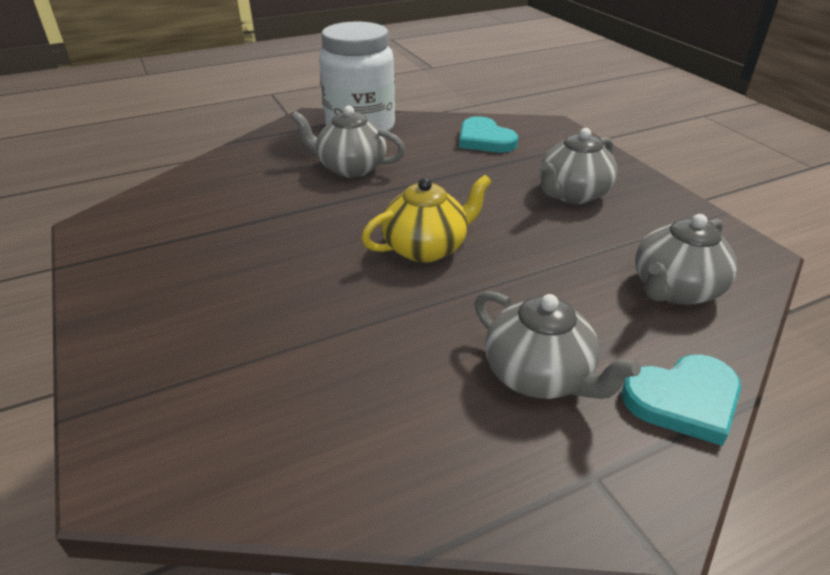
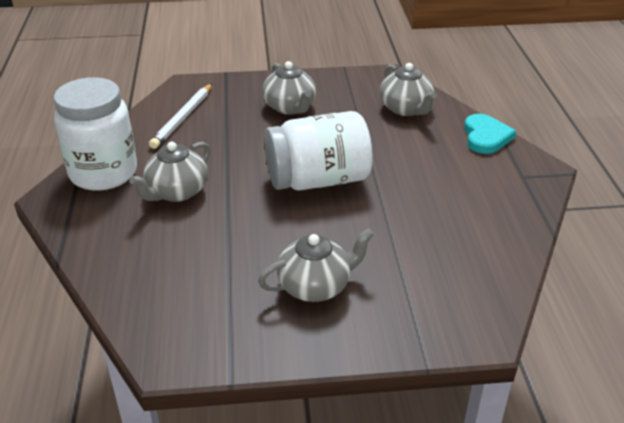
camera: 70 degrees left, 0 degrees up
(426, 248) = (318, 180): yellow teapot -> white jar
(484, 139) = (183, 118): turquoise heart -> white pencil
(539, 375) = (455, 171): grey teapot -> grey teapot (315, 286)

